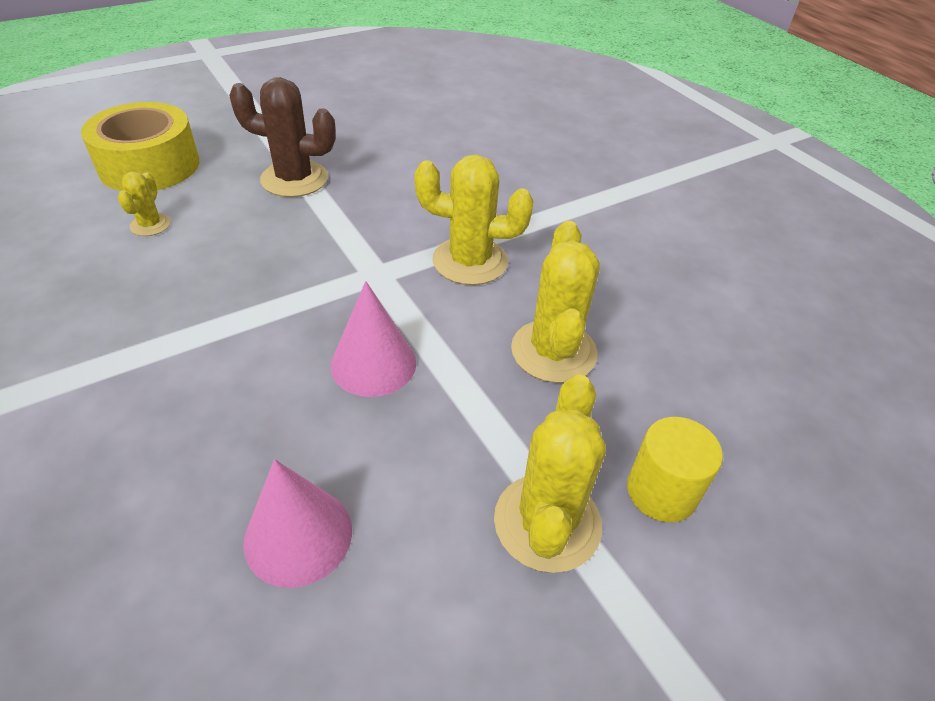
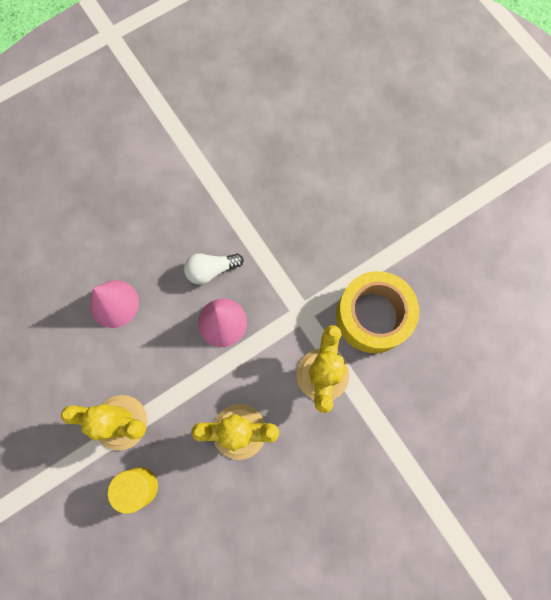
camera: 90 degrees right, 30 degrees up
(149, 166) = (404, 138): yellow tape -> yellow tape (373, 316)
(150, 225) = (335, 162): yellow cactus -> none
(275, 374) = (211, 270): none -> white light bulb
(294, 179) = (404, 238): brown cactus -> none

